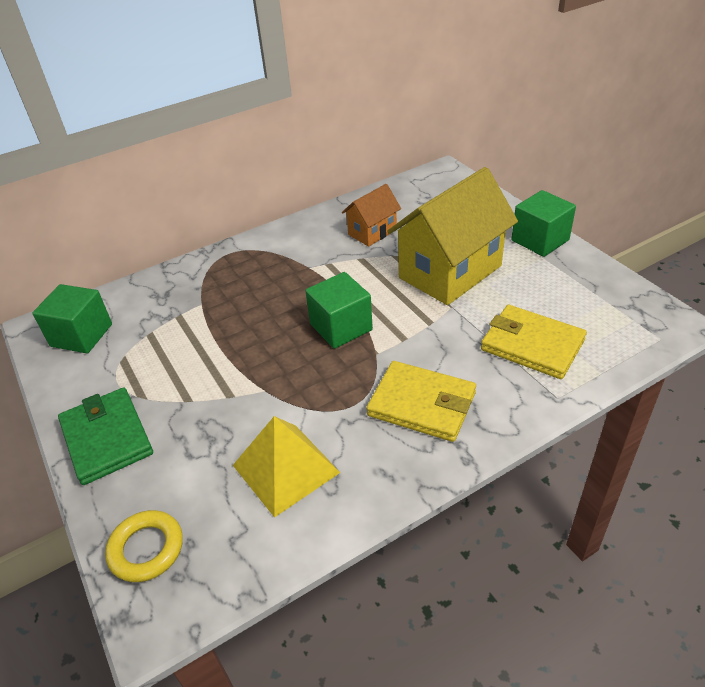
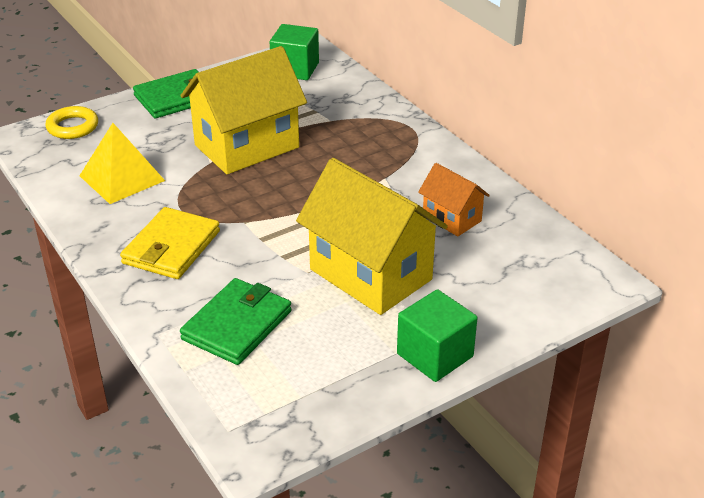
camera: 85 degrees right, 5 degrees down
(237, 362) = (247, 146): none -> yellow house
(341, 327) = (285, 200): green cube -> none
(532, 345) = (237, 325): yellow wallet -> green wallet

